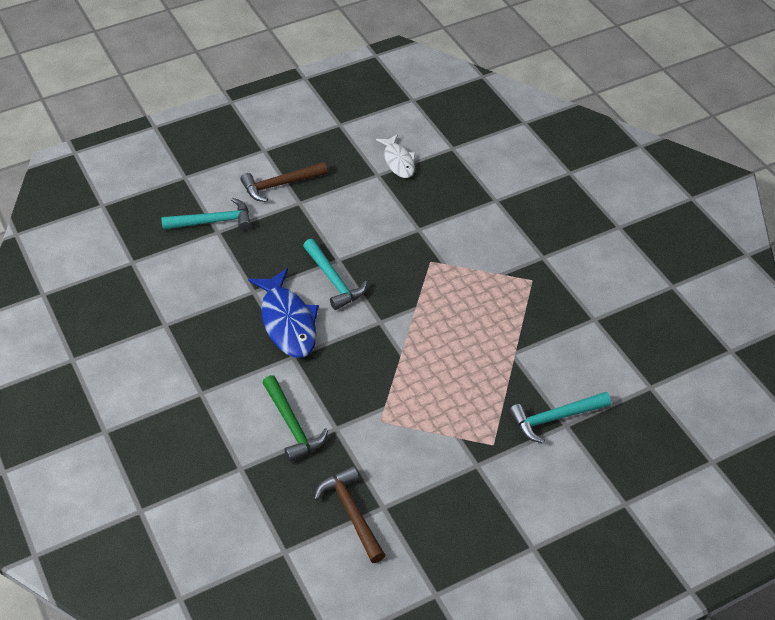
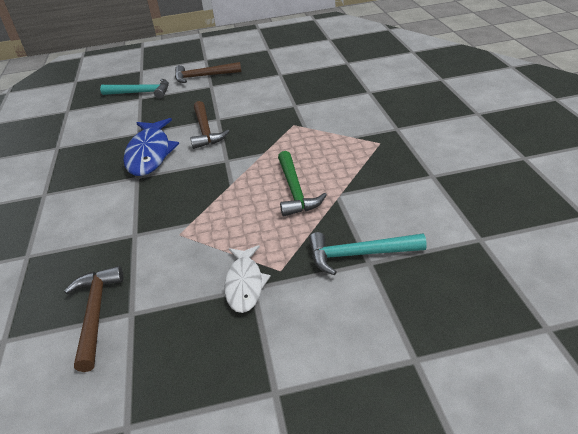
camera: 20 degrees right, 10 degrees down
(292, 425) = (98, 227): green hammer -> green hammer (295, 191)
(334, 280) = (205, 131): turquoise hammer -> brown hammer
(398, 161) = (300, 68): white fish -> white fish (245, 284)

